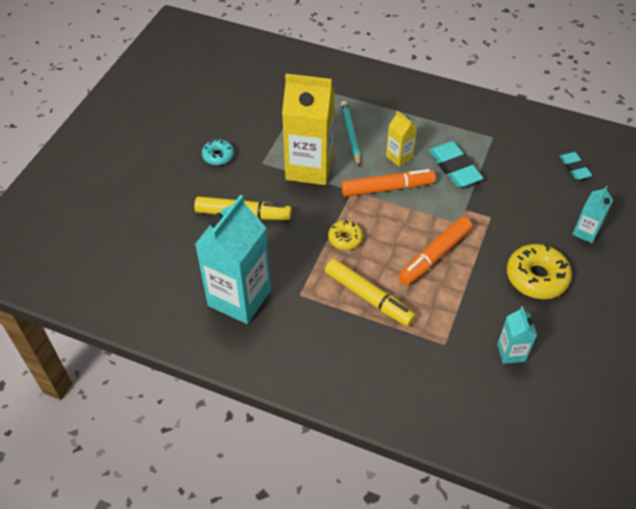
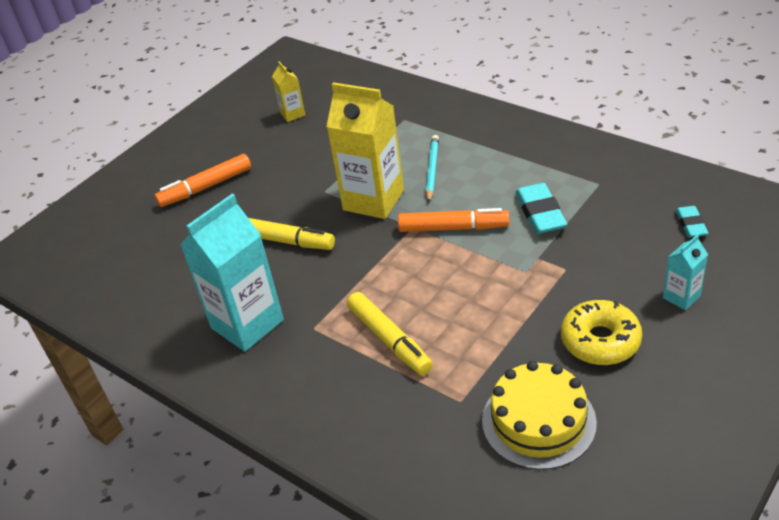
camera: 20 degrees right, 10 degrees down
(218, 156) = (280, 181): turquoise donut -> none
(345, 238) = (386, 275): yellow donut -> none
(399, 157) = (479, 197): yellow carton -> yellow carton (292, 114)
(434, 256) = (483, 304): orange marker -> orange marker (206, 187)
(511, 352) = (538, 421): turquoise carton -> yellow cake

